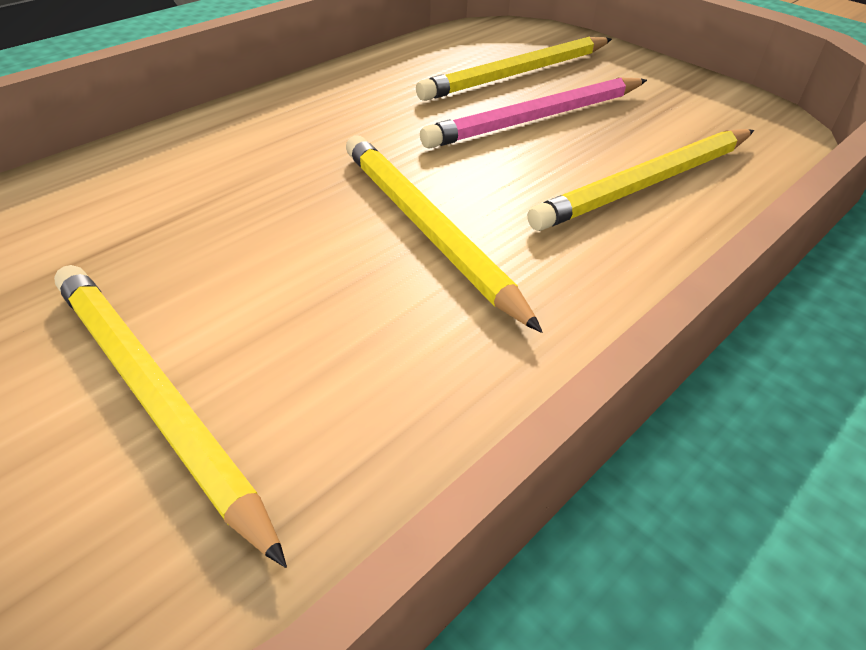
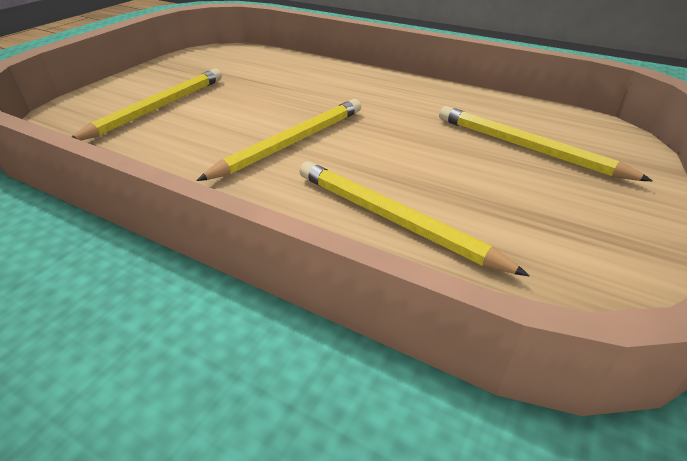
camera: 75 degrees right, 5 degrees down
(536, 118) = (458, 163): pink pencil -> none

